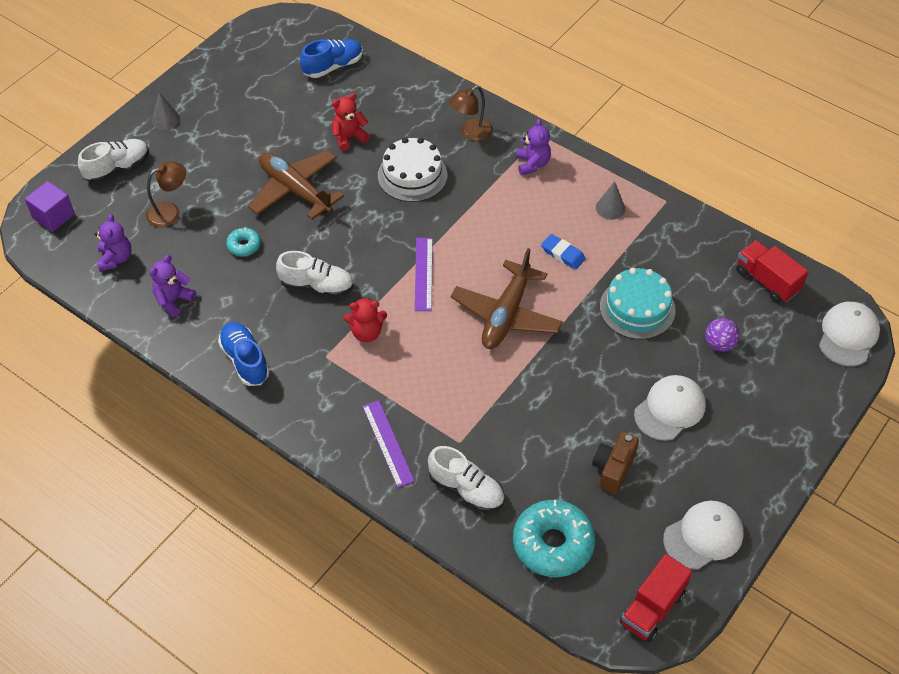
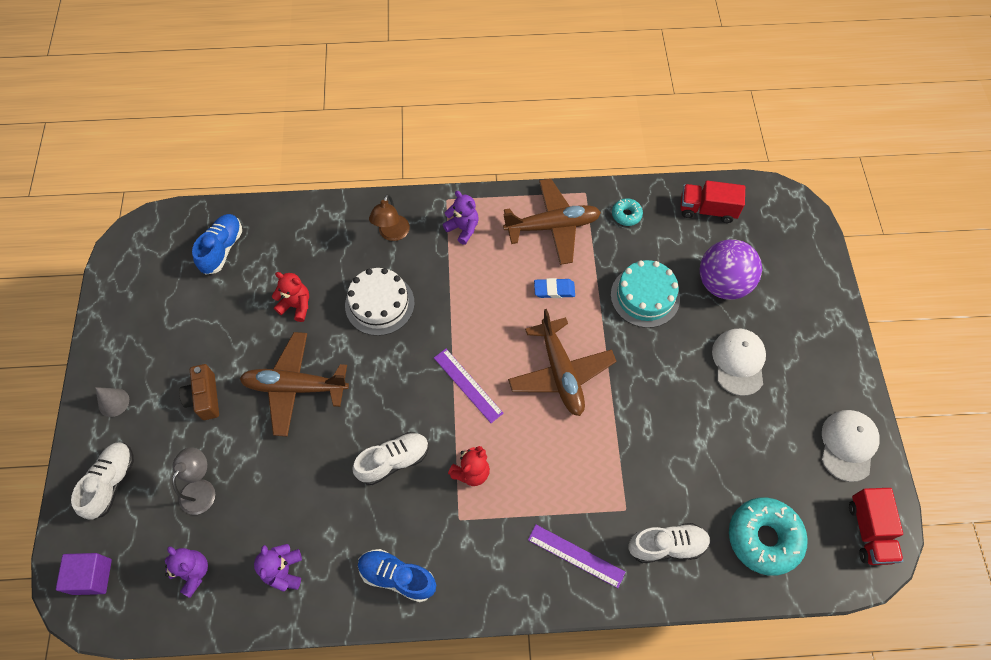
camera: 40 degrees left, 10 degrees up
(170, 212) = (201, 489): brown lamp -> grey lamp
(244, 245) = (298, 471): turquoise donut -> turquoise donut (626, 215)
(349, 137) = (296, 306): red teddy bear -> red teddy bear turned 90 degrees clockwise
(610, 208) = (552, 226): grey cone -> brown plane
(613, 469) = (746, 441): brown camera -> brown camera (205, 398)
(719, 344) = (722, 283): purple ball -> purple ball, size x1.98
(848, 335) = (792, 215): white cap -> none

